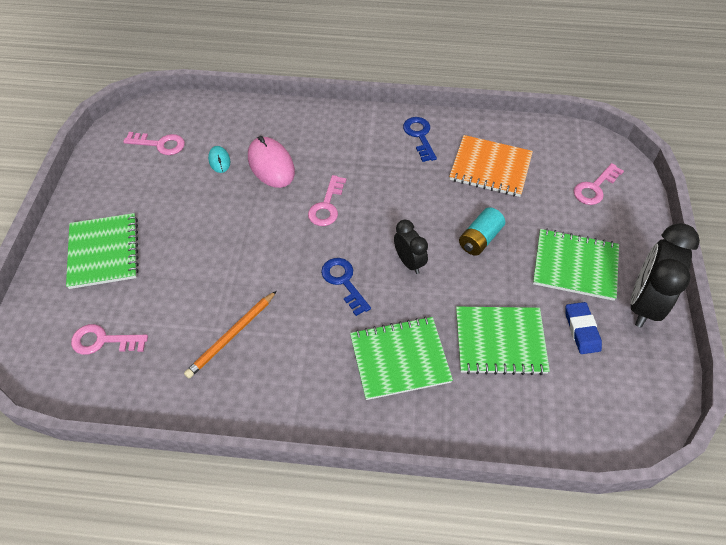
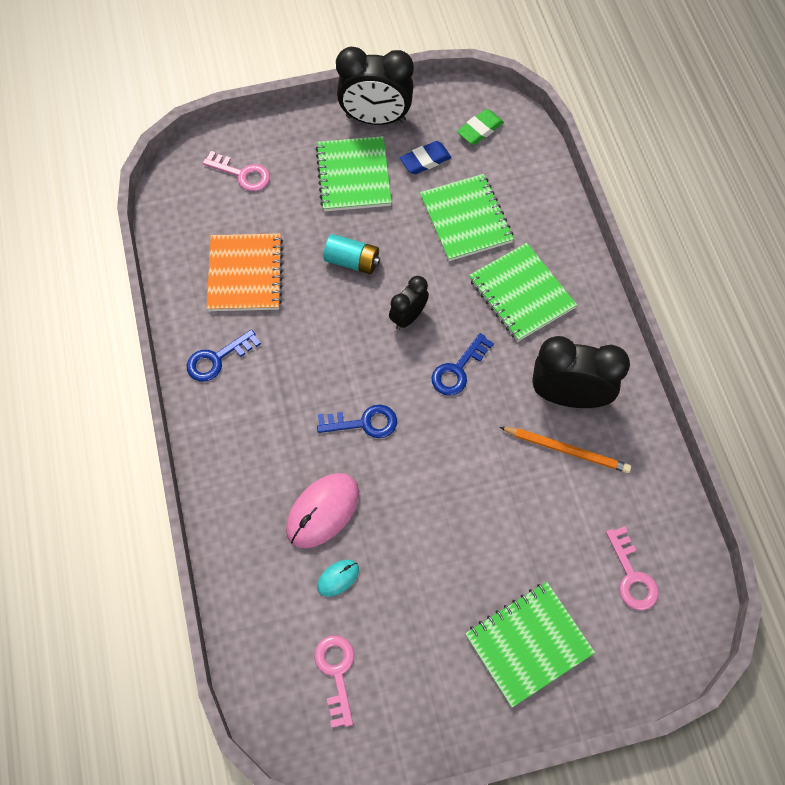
camera: 110 degrees left, 10 degrees up
(279, 357) = (568, 396): none -> black clock
(327, 206) = (363, 423): pink key -> blue key
(613, 394) = (480, 129): none -> green eraser

